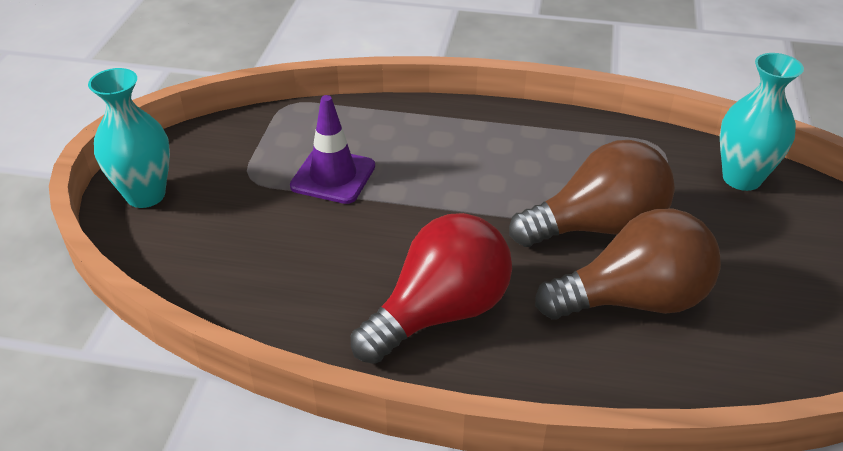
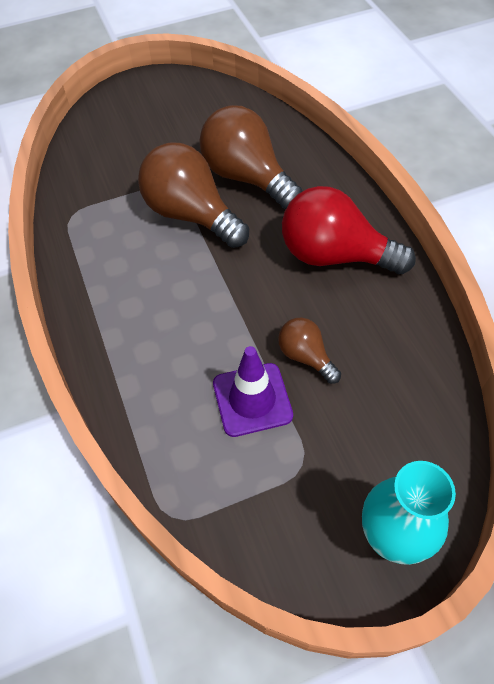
camera: 120 degrees left, 15 degrees up
(339, 226) = (305, 356): none -> brown light bulb
(741, 178) = (86, 165): turquoise vase -> none

